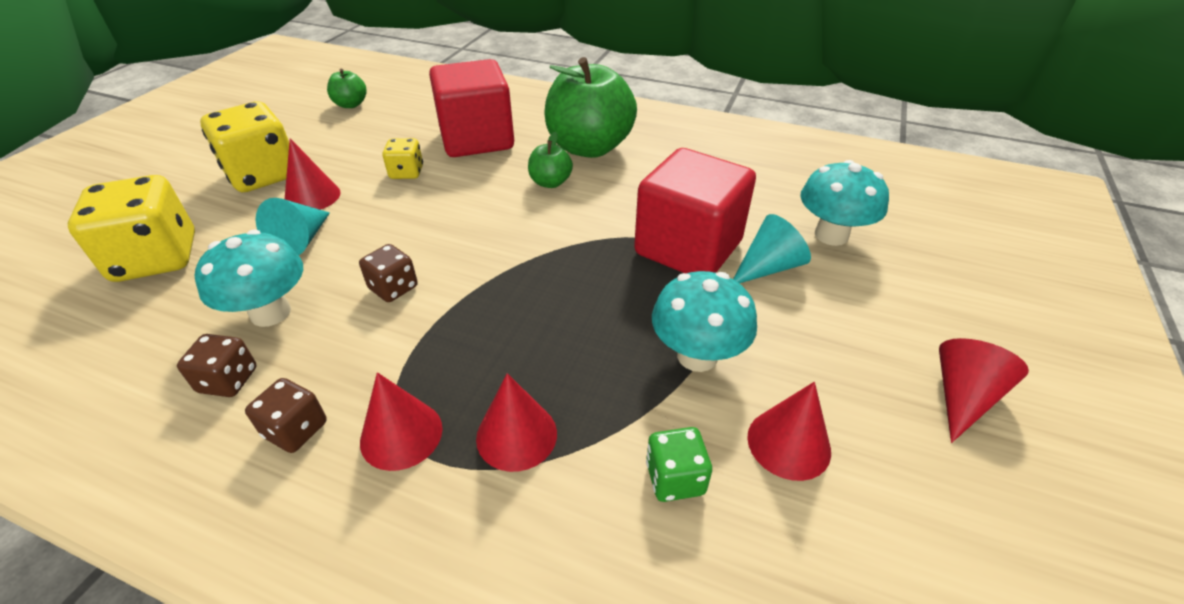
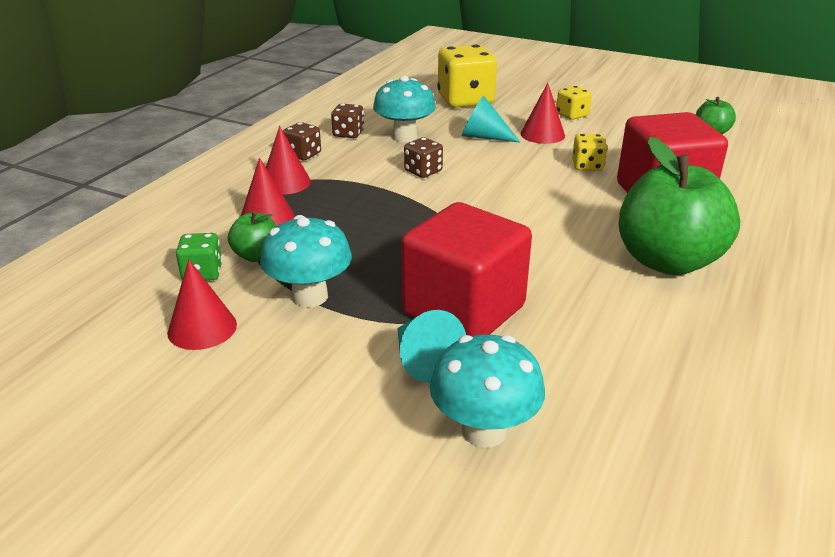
camera: 95 degrees right, 10 degrees down
(263, 175) = (572, 115): yellow dice -> yellow dice, size x0.50
(550, 182) = (582, 235): green apple -> green apple (257, 256)
(962, 397) = (194, 455): red cone -> none

